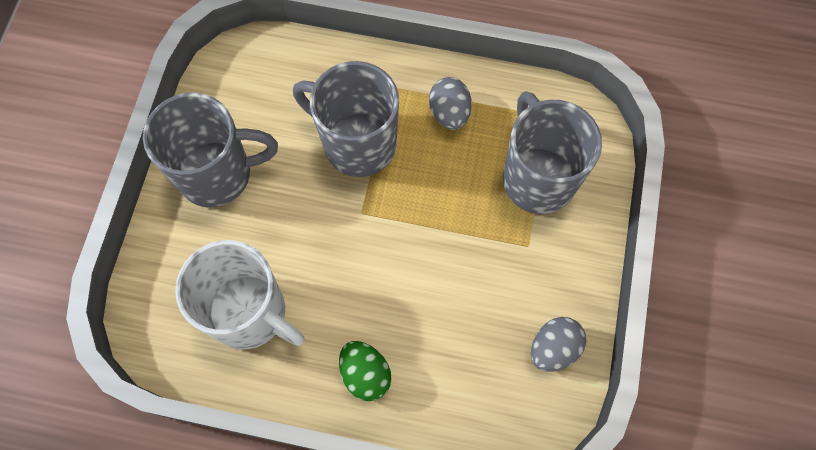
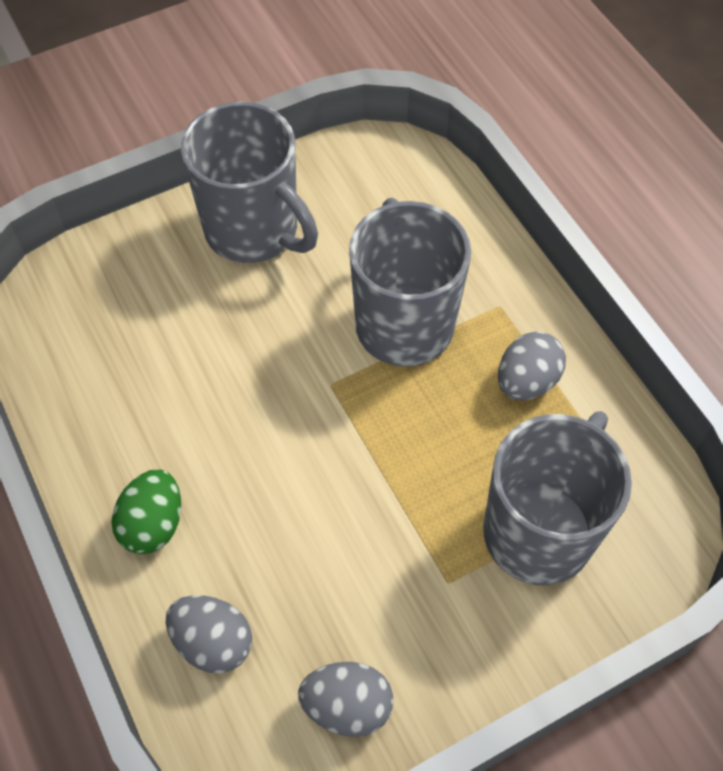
camera: 50 degrees right, 10 degrees down
(250, 313) = (132, 368): white mug -> none
(463, 392) = (213, 642): none -> grey egg

